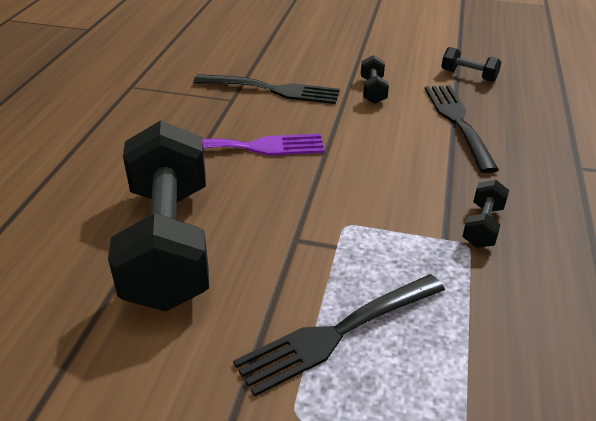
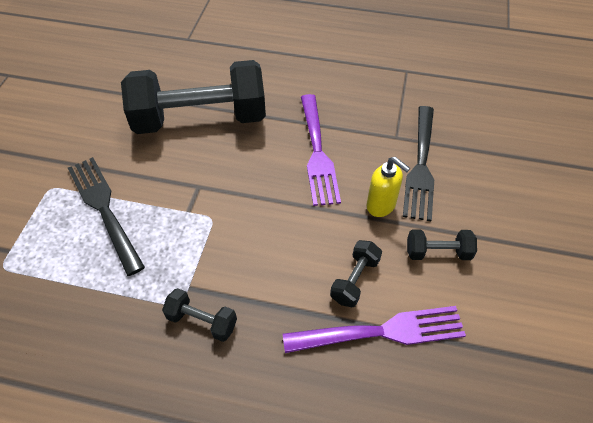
camera: 90 degrees right, 15 degrees up
(322, 113) = (381, 206): none -> yellow soap dispenser
(458, 123) = (380, 332): black fork -> purple fork
(468, 76) = (502, 366): black dumbbell -> black dumbbell (355, 280)

